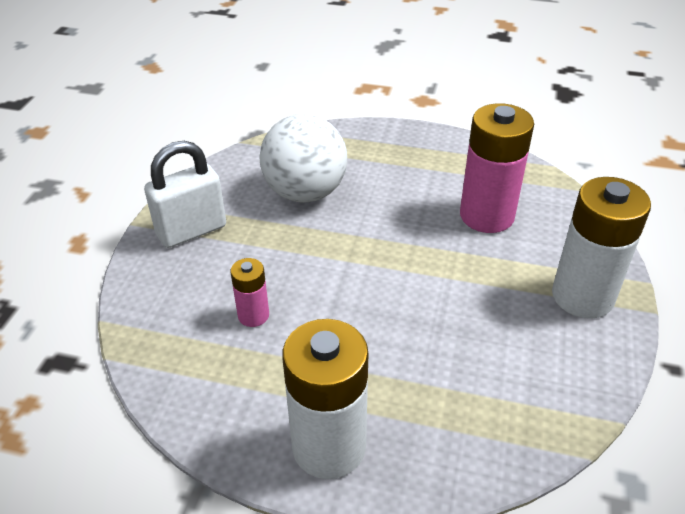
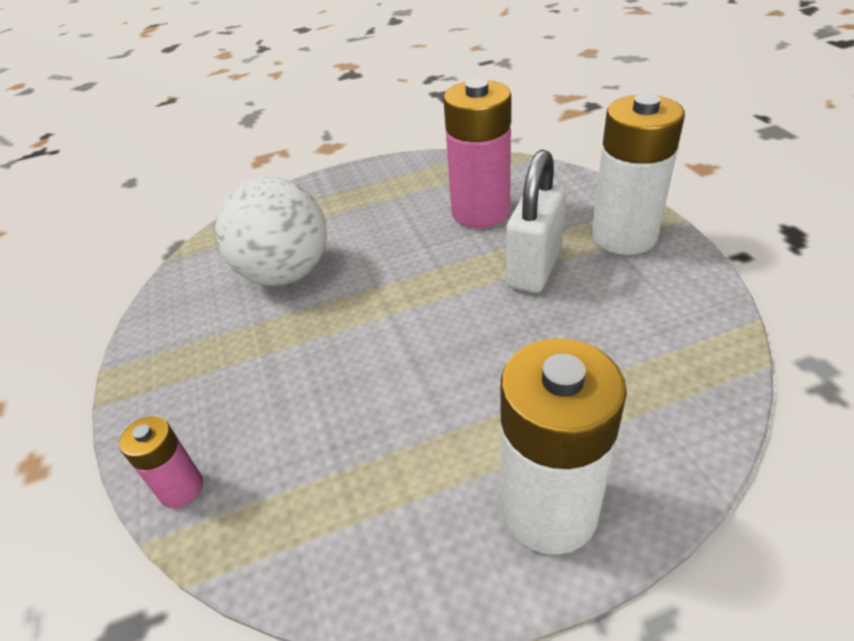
camera: 30 degrees left, 0 degrees up
(191, 231) = (184, 374): white padlock -> white padlock (534, 268)
(253, 315) = (338, 422): pink battery -> pink battery (181, 488)

